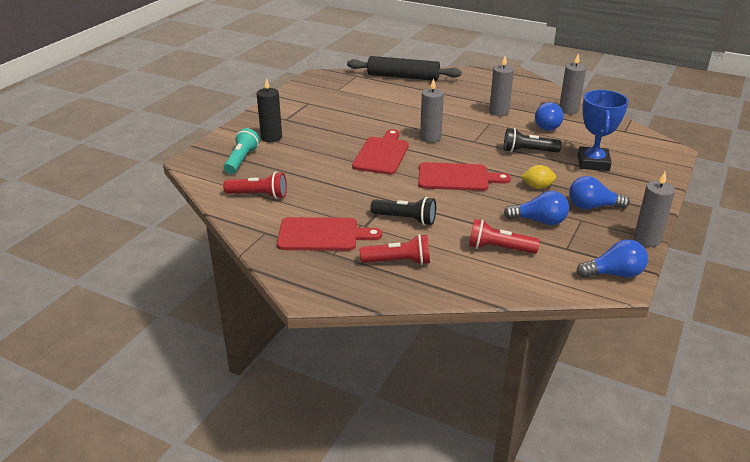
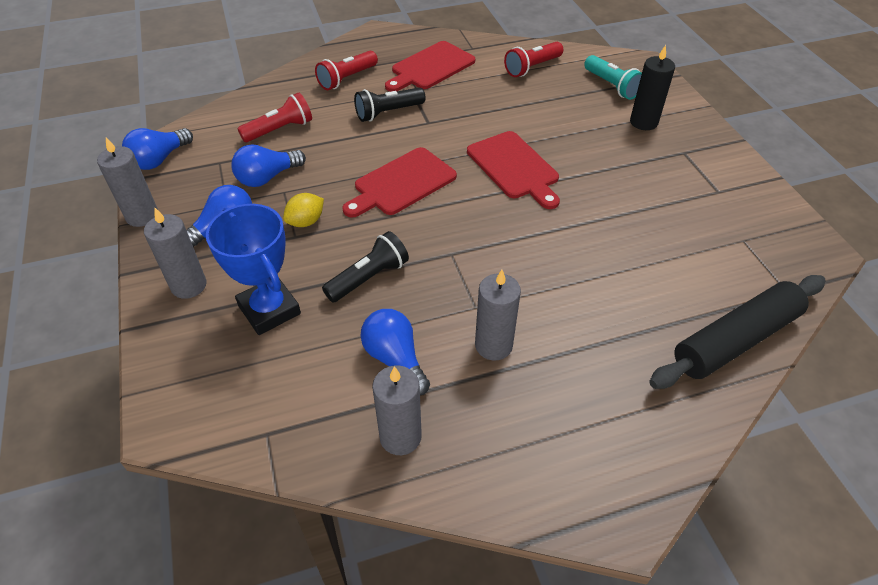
camera: 135 degrees right, 15 degrees up
(430, 138) = (504, 225): grey candle -> grey candle (189, 285)

